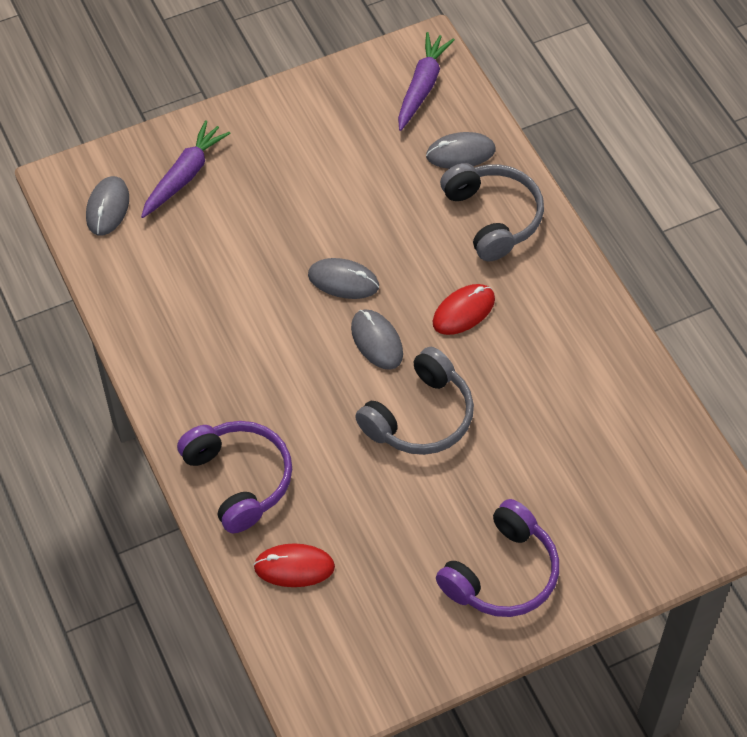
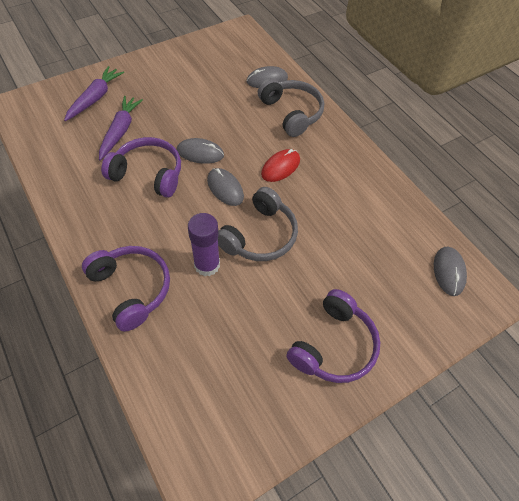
camera: 10 degrees left, 0 degrees up
(108, 208) = (44, 118): grey mouse -> grey mouse (449, 272)
(264, 311) = (148, 174): none -> purple headphones
(294, 567) = (175, 354): red mouse -> none
(342, 454) = (207, 265): none -> purple glue stick
(422, 86) = (240, 47): purple carrot -> purple carrot (120, 131)

